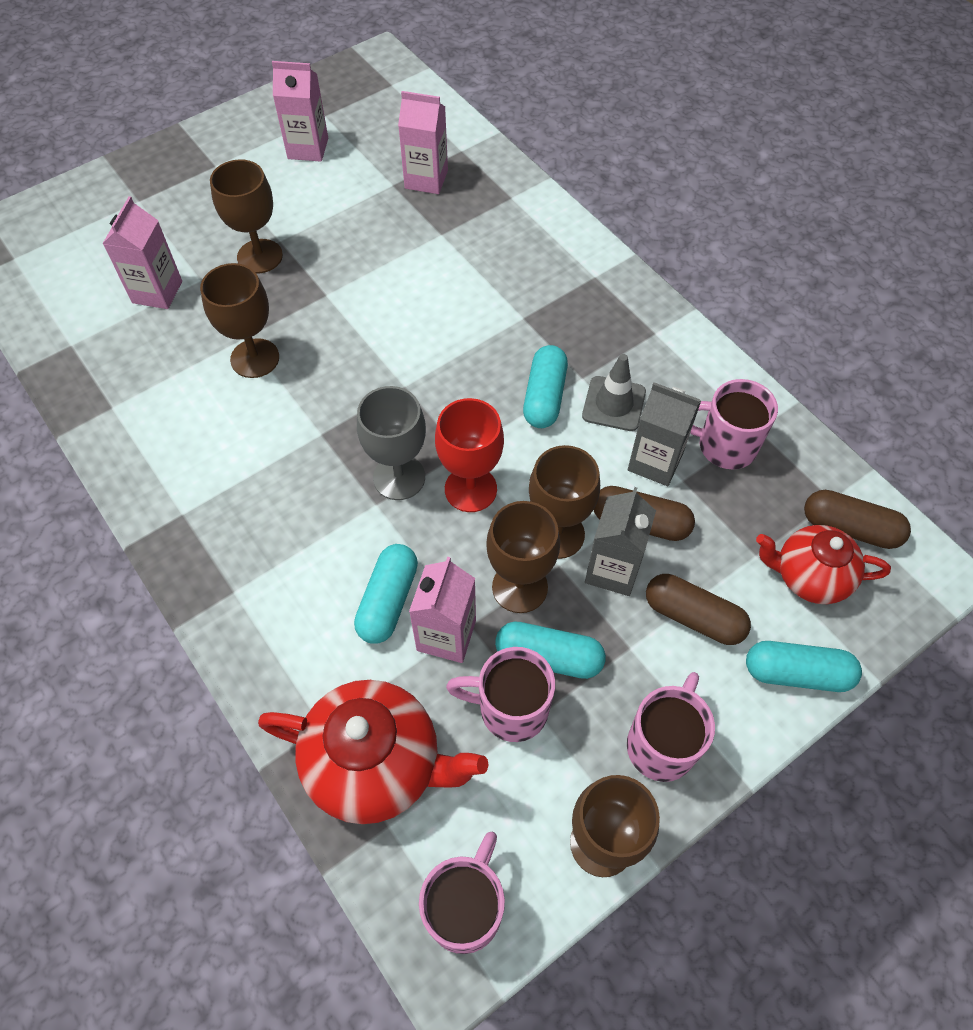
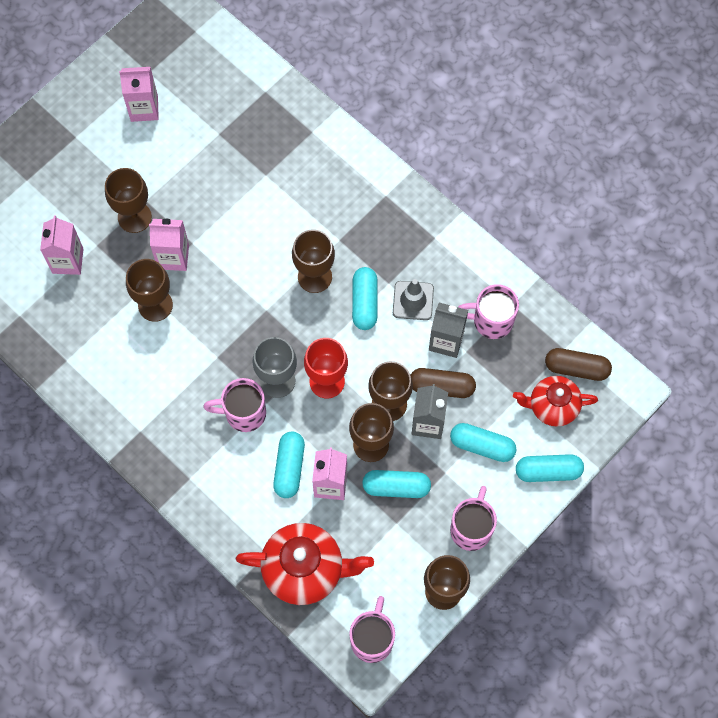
camera: 10 degrees left, 10 degrees up
(426, 179) = (243, 125): pink carton -> pink carton (173, 257)
(481, 356) = (315, 277): none -> brown goblet
(510, 709) = (378, 523): pink mug -> pink mug (243, 413)
(693, 617) = (482, 446): brown capsule -> turquoise capsule

